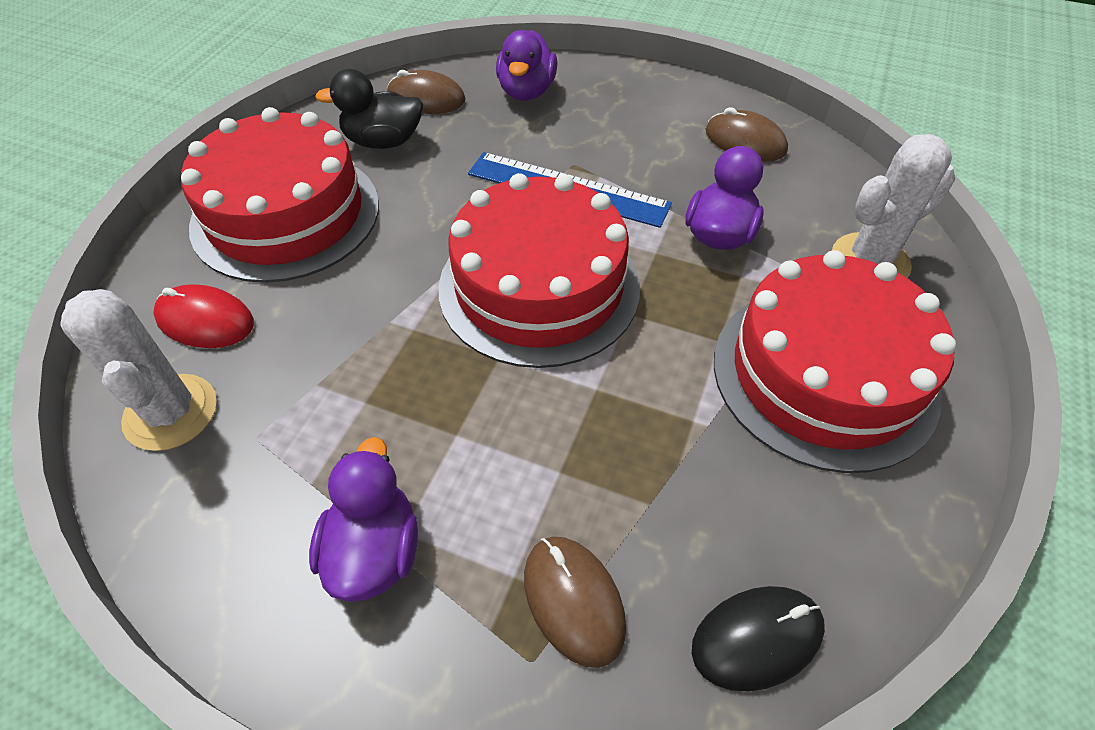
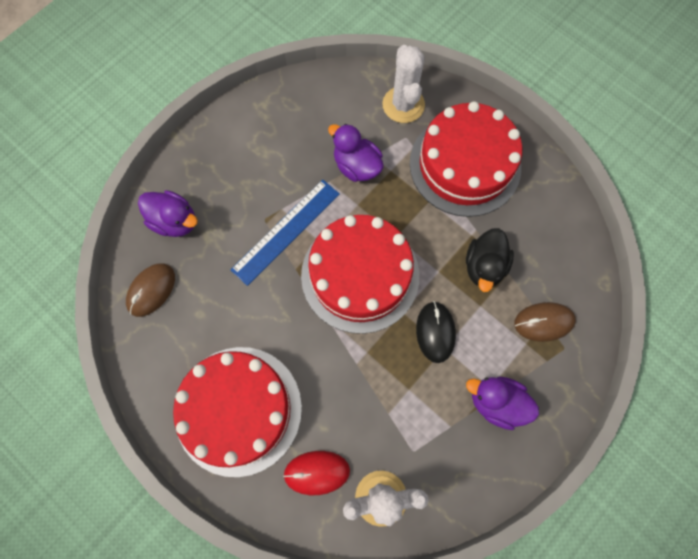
camera: 70 degrees left, 20 degrees up
(205, 320) = (317, 472): red mouse -> red mouse turned 45 degrees clockwise
(383, 141) = (188, 331): black duck -> black duck (484, 266)
(745, 141) = (285, 115): brown mouse -> none
(757, 638) = (578, 257): black mouse -> black mouse (435, 332)

